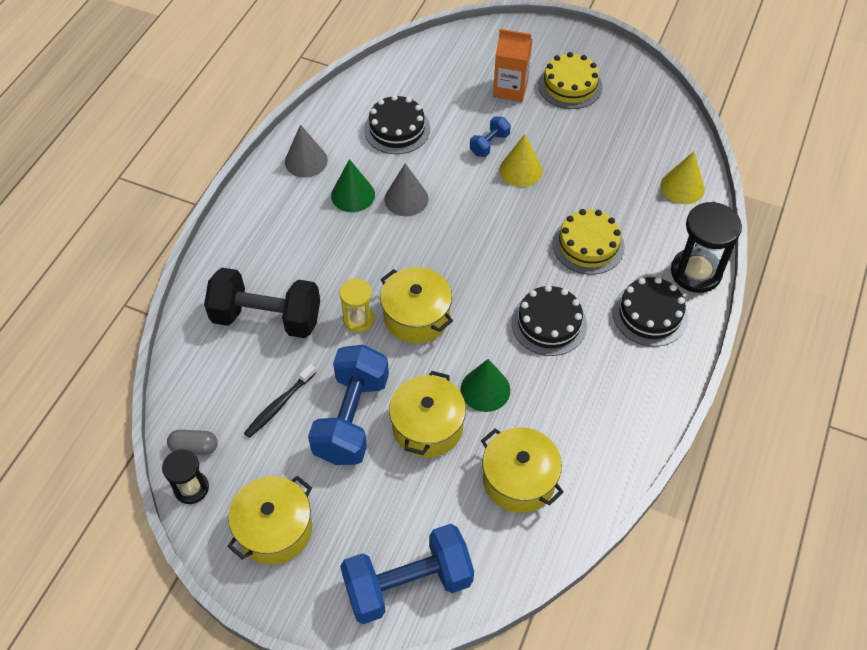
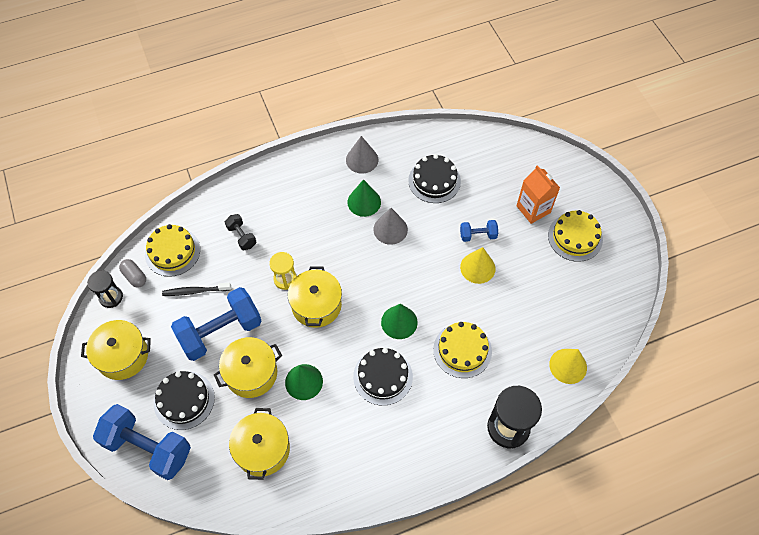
camera: 45 degrees right, 5 degrees up
(208, 390) = (172, 252): none -> yellow cake
(267, 318) = (241, 236): black dumbbell -> black dumbbell, size x0.47
(508, 268) = (399, 322): none -> green cone
(650, 314) = (448, 426): black cake -> black cake (184, 400)

